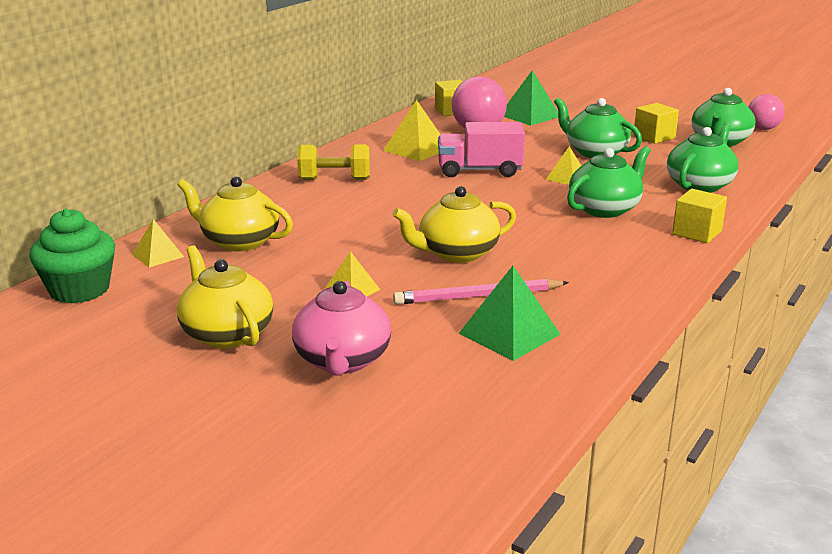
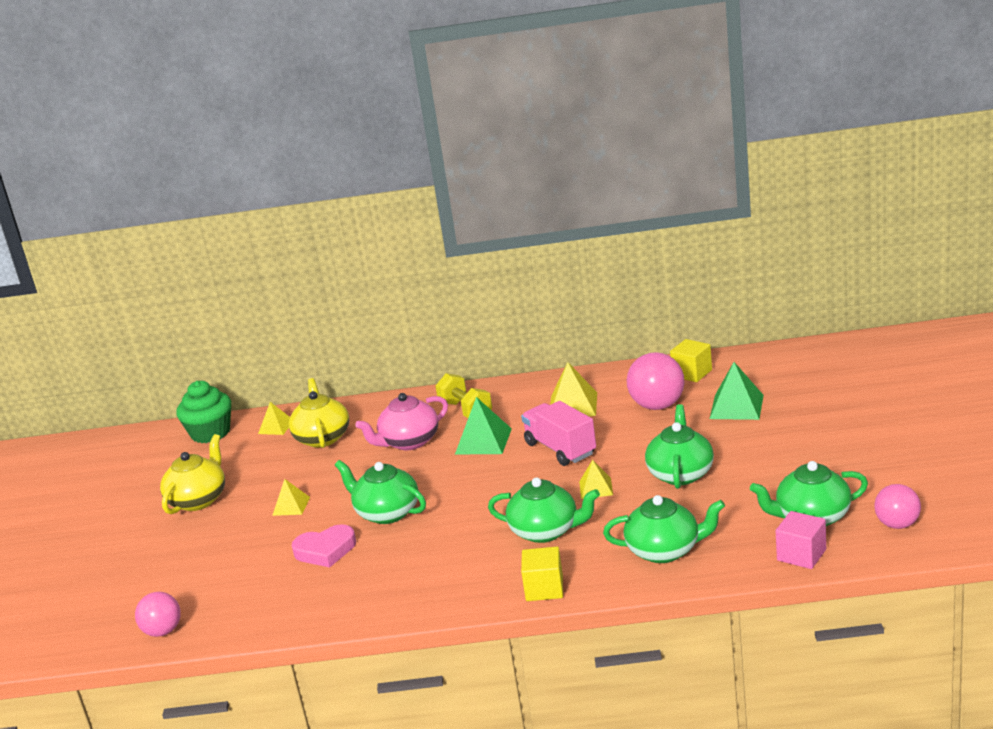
camera: 60 degrees right, 0 degrees up
(342, 360) = (198, 548): pink teapot -> pink teapot (409, 442)
(457, 253) = (387, 513): yellow teapot -> green teapot
(478, 296) = (325, 550): pink pencil -> pink heart
(501, 427) = (163, 631): none -> pink ball
(509, 333) = (282, 584): green pyramid -> green pyramid (483, 441)
(654, 137) = (770, 482): yellow cube -> none
(765, 156) = (801, 555): none -> pink cube

